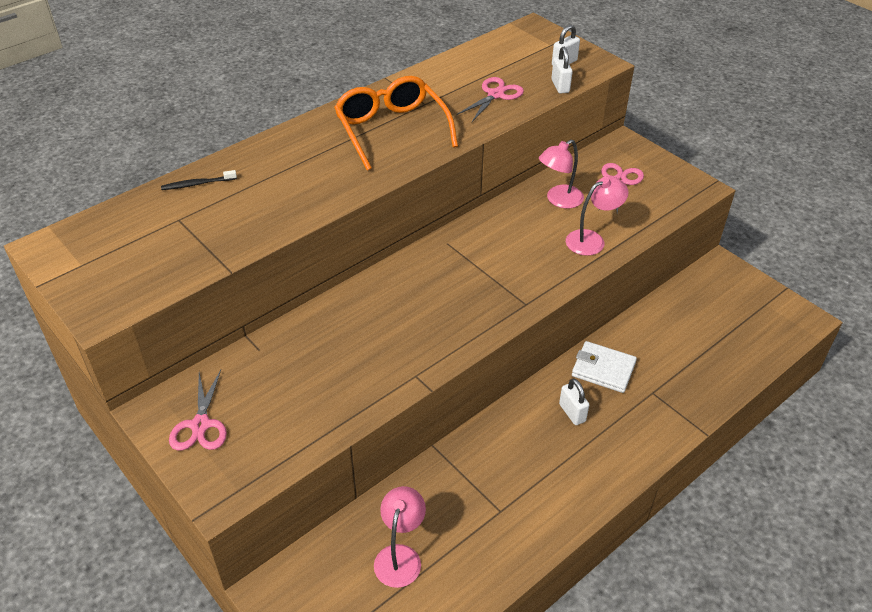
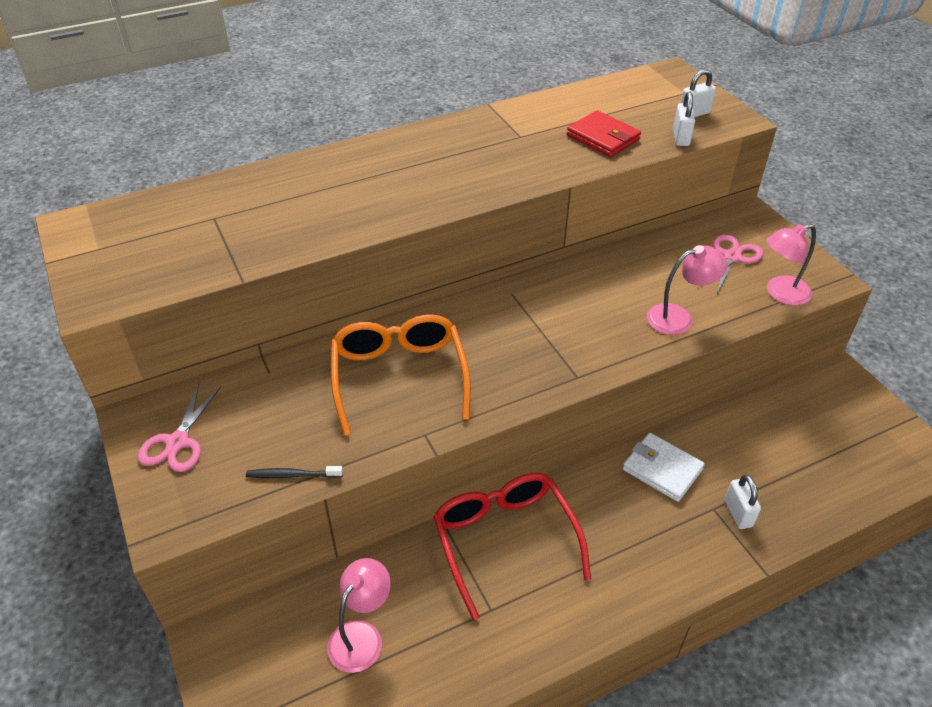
camera: 15 degrees right, 0 degrees up
(197, 184) = (248, 185): black toothbrush -> black toothbrush (292, 475)
(392, 130) = (473, 159): orange glasses -> orange glasses (399, 378)
(494, 454) = (505, 541): none -> red glasses
(495, 95) = (603, 137): pink scissors -> red wallet
(559, 200) = (654, 267): pink lamp -> pink lamp (780, 293)
(572, 413) = (610, 512): white padlock -> white padlock (738, 513)

